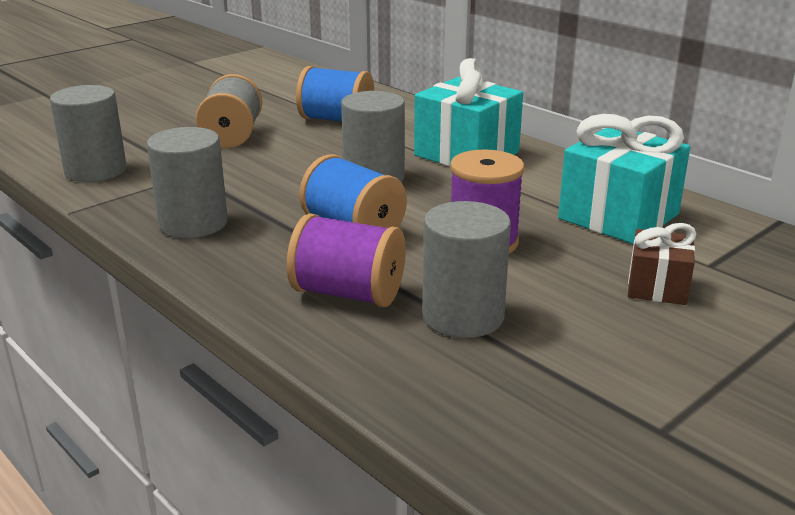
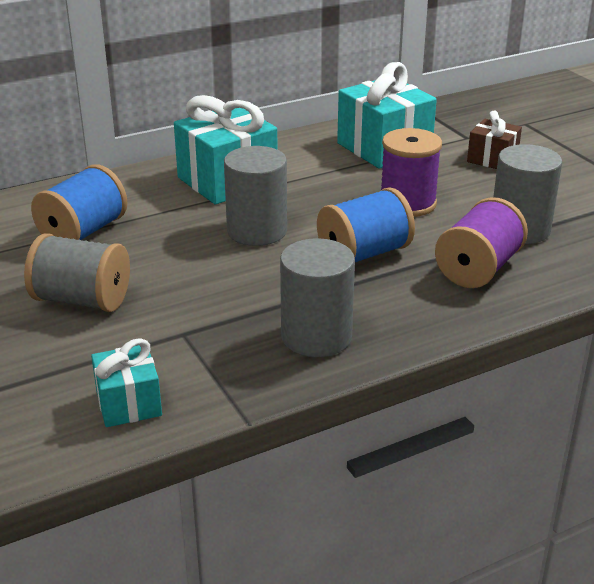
camera: 75 degrees left, 5 degrees up
(96, 171) = (129, 403): grey cylinder -> turquoise gift

